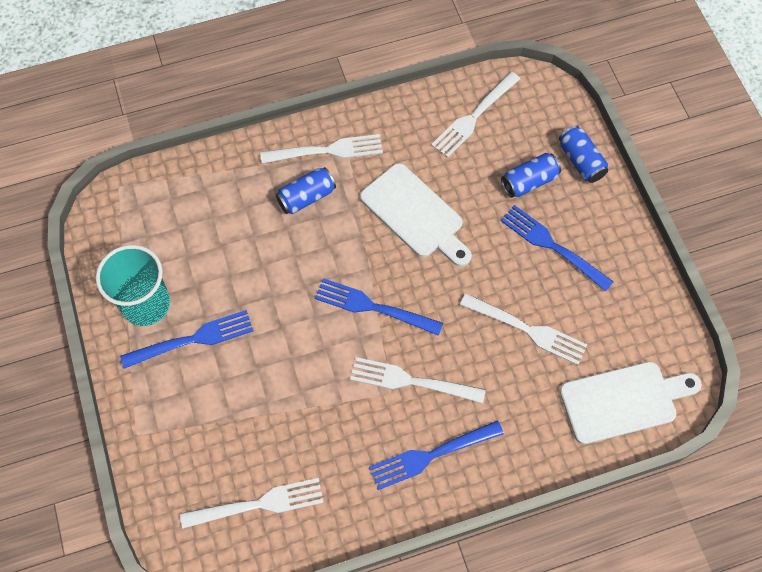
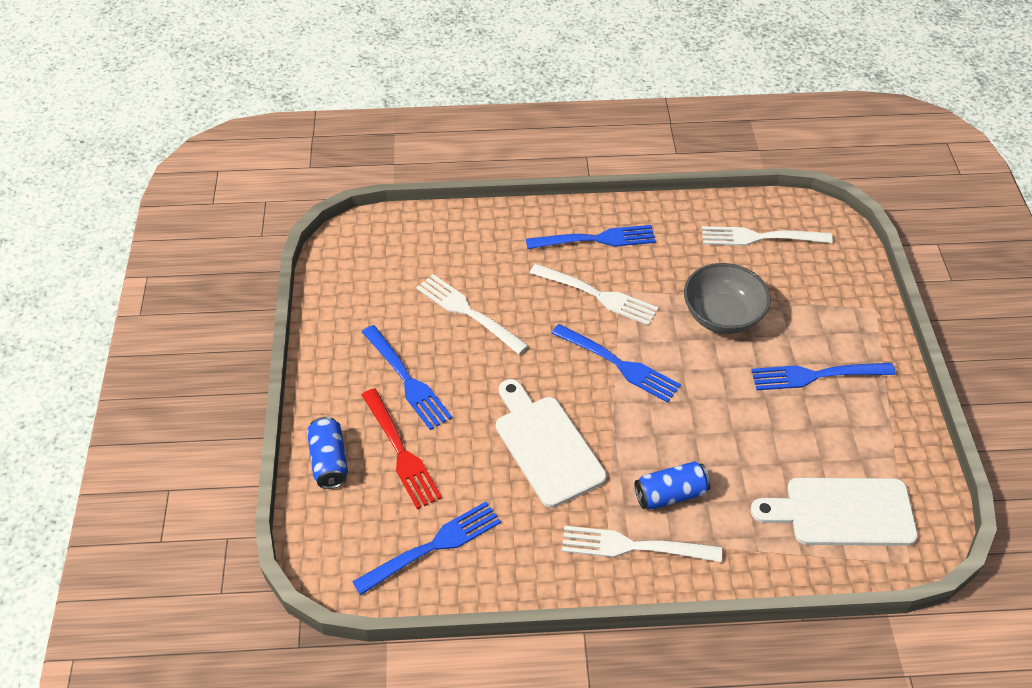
camera: 165 degrees left, 15 degrees down
(146, 304) = (868, 419): turquoise cup -> none
(286, 387) = (722, 316): none -> grey bowl
(474, 117) = (433, 546): white fork -> blue fork
(529, 182) = (401, 452): blue can -> red fork
(623, 401) = (405, 241): white cutting board -> white cutting board (842, 512)

